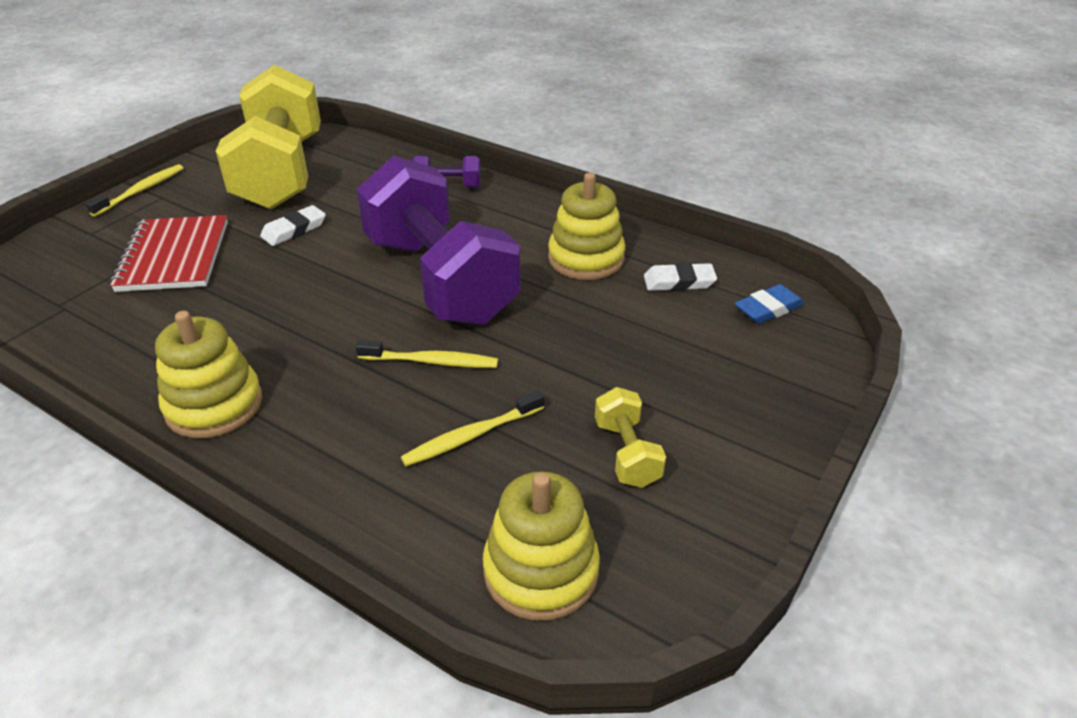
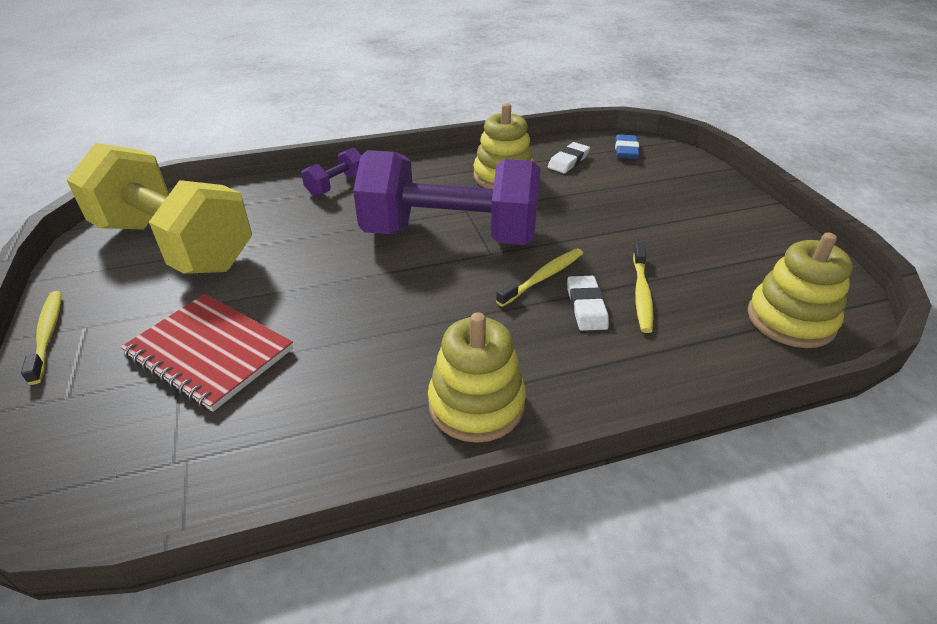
camera: 50 degrees left, 0 degrees up
(294, 230) = (279, 272): white eraser -> white eraser (586, 307)
(627, 453) = (710, 246): yellow dumbbell -> none

